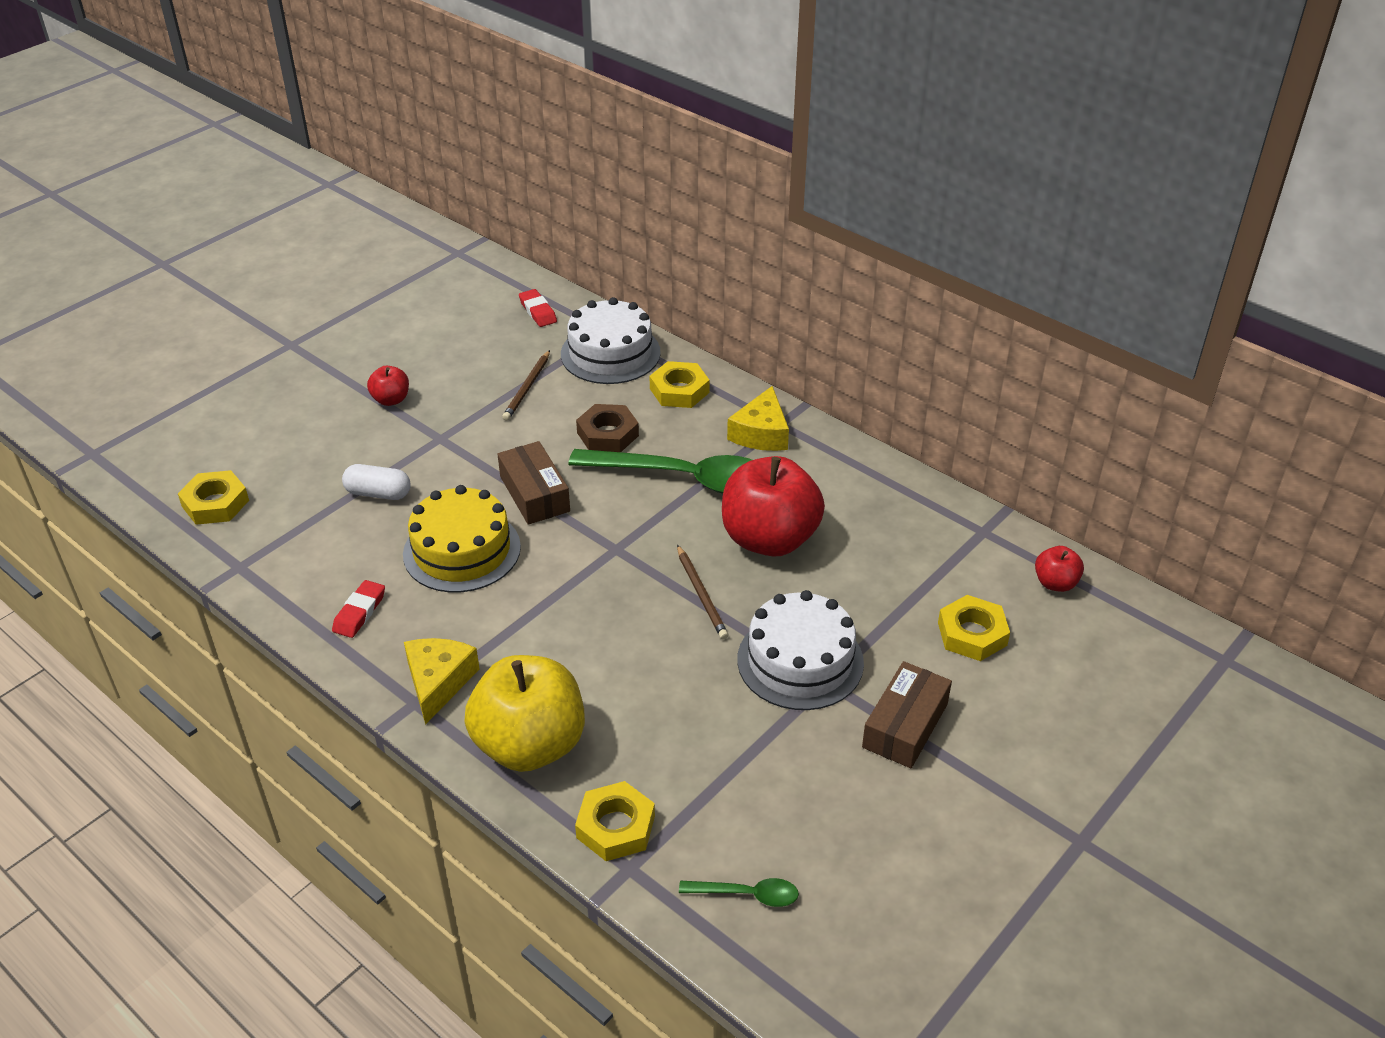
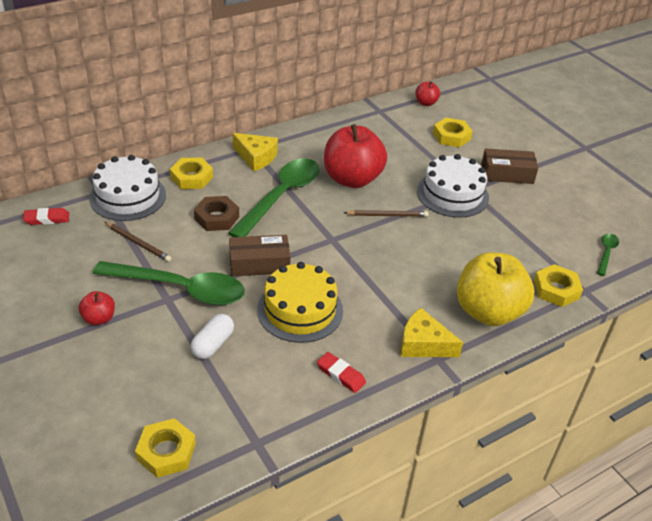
camera: 75 degrees left, 0 degrees up
(461, 443) = (181, 289): none -> green spoon
(905, 725) = (507, 174): brown box -> brown box turned 45 degrees counterclockwise

